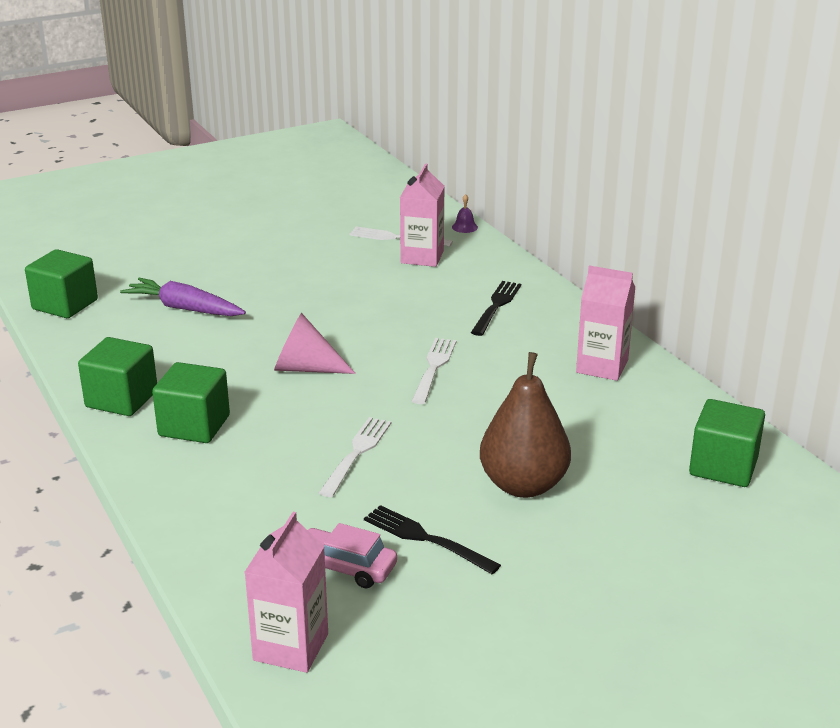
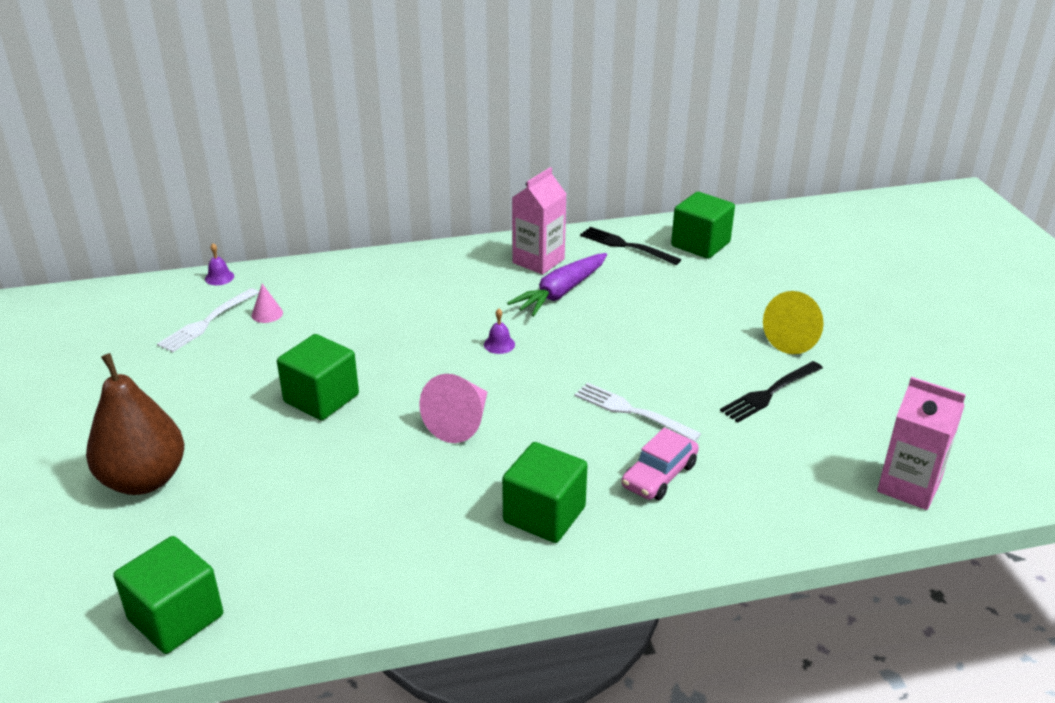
camera: 75 degrees left, 5 degrees up
(122, 399) = (463, 571): green cube -> green cube (321, 398)
(184, 308) = (266, 501): purple carrot -> purple carrot (561, 292)
(345, 567) = (803, 442): pink car -> pink car (659, 475)
(422, 257) = (267, 314): pink carton -> pink cone
(434, 368) = (499, 344): white fork -> purple bell
(496, 306) = (402, 290): black fork -> black fork (626, 246)
(523, 485) = (704, 332): brown pear -> brown pear (144, 480)
(548, 553) = (796, 339): none -> yellow cone

